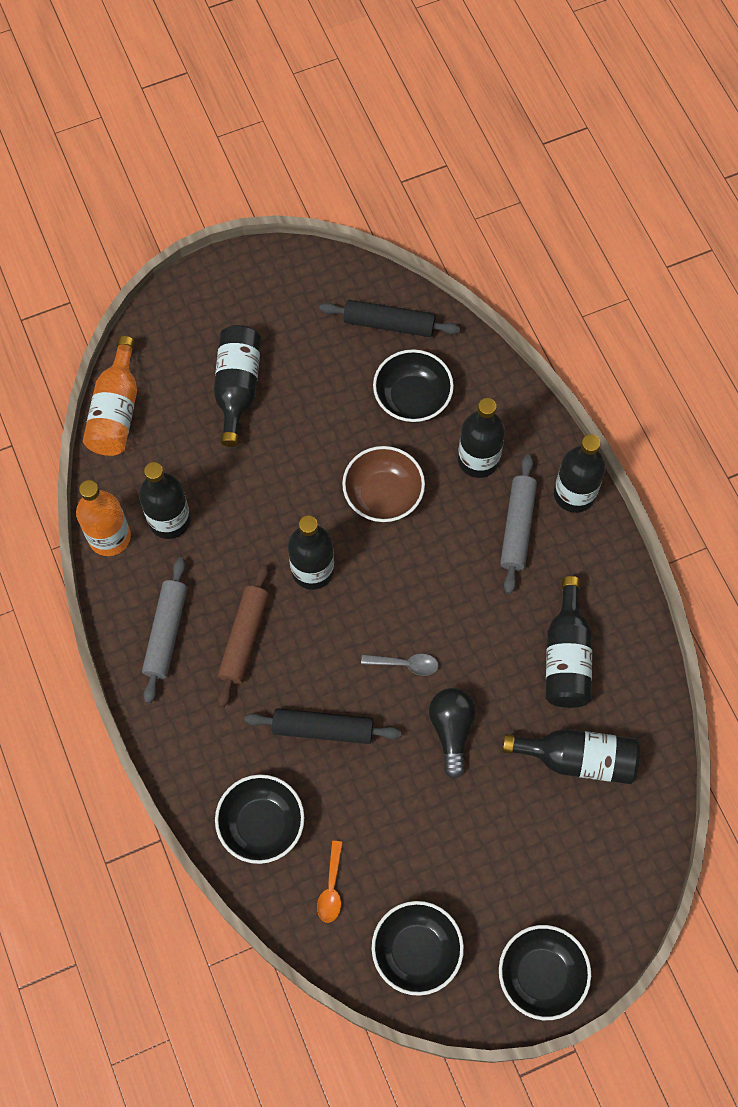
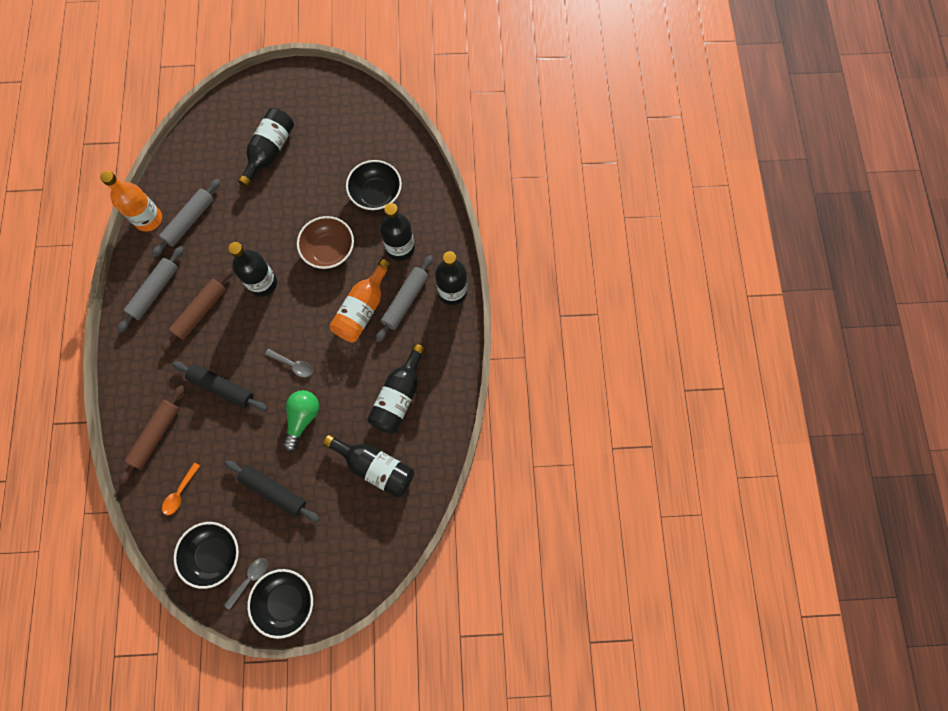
camera: 20 degrees right, 5 degrees up
(116, 411) = (189, 142): orange bottle -> orange bottle (362, 309)
(169, 520) = (189, 221): black bottle -> grey rolling pin
(261, 824) = (156, 435): black bowl -> brown rolling pin
(389, 324) = (383, 142): black rolling pin -> black rolling pin (274, 491)
(451, 730) = (302, 418): black light bulb -> green light bulb
(479, 965) = (250, 579): none -> grey spoon

